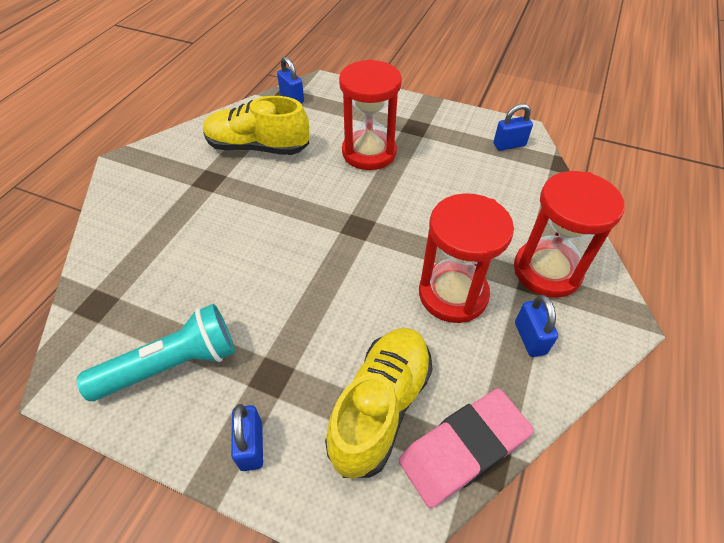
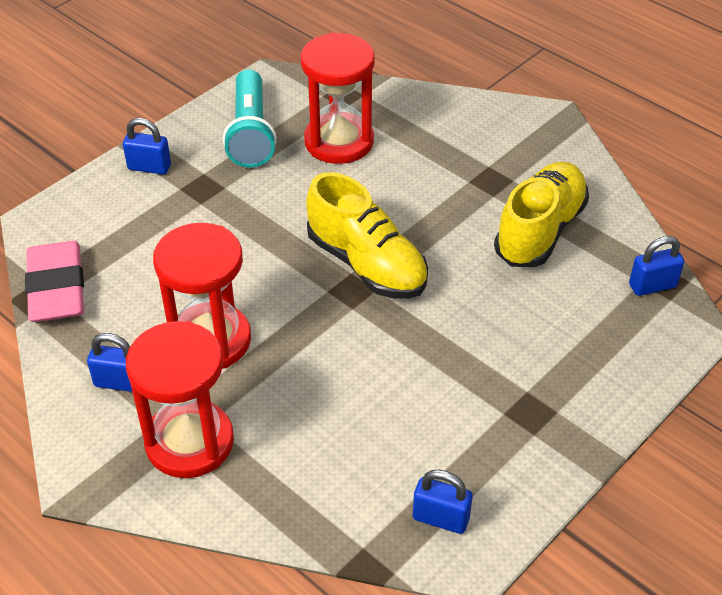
camera: 110 degrees right, 5 degrees down
(369, 152) = (487, 338): red hourglass -> red hourglass (339, 142)
(380, 407) = (128, 247): yellow shoe -> yellow shoe (366, 264)
(509, 145) = (440, 518): blue padlock -> blue padlock turned 75 degrees counterclockwise

